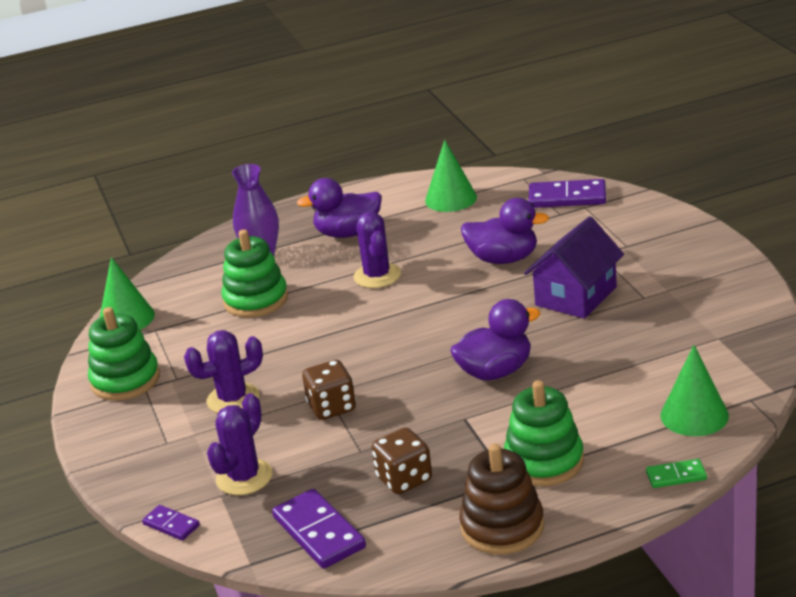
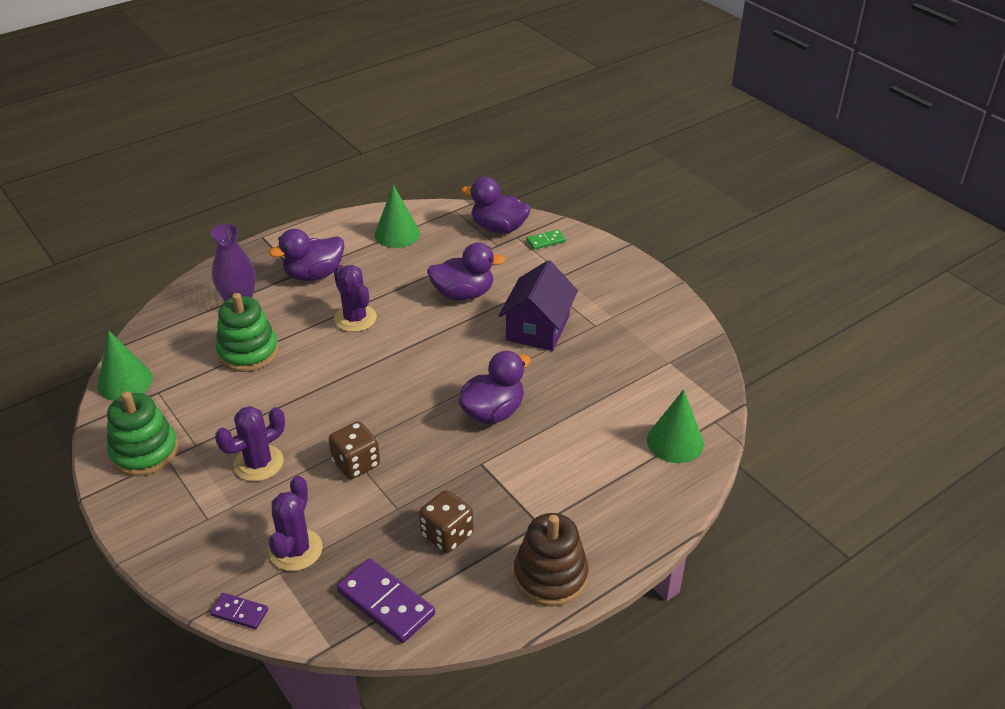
camera: 20 degrees left, 10 degrees up
(544, 461) = (565, 502): green stacking toy -> none
(567, 197) = (498, 228): purple domino -> purple duck
(676, 476) = (680, 505): green domino -> green domino (546, 241)

